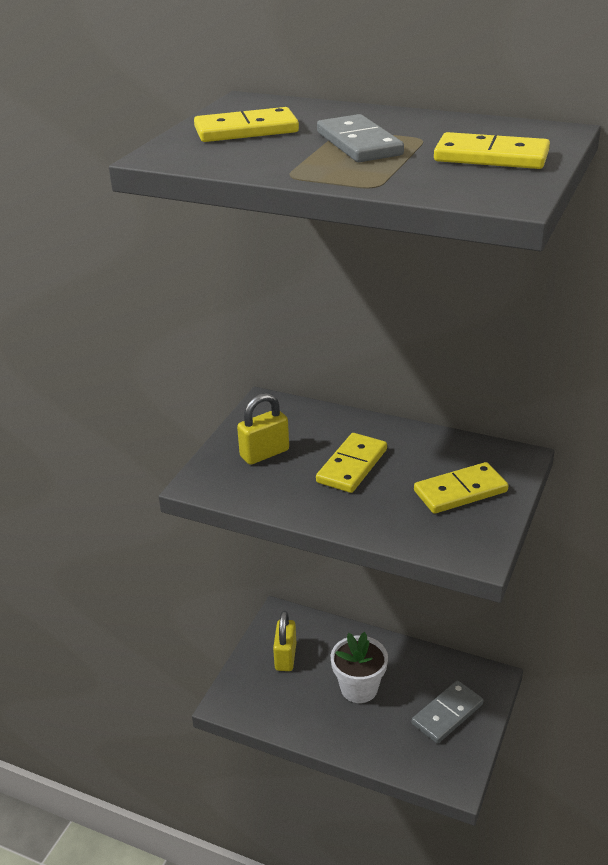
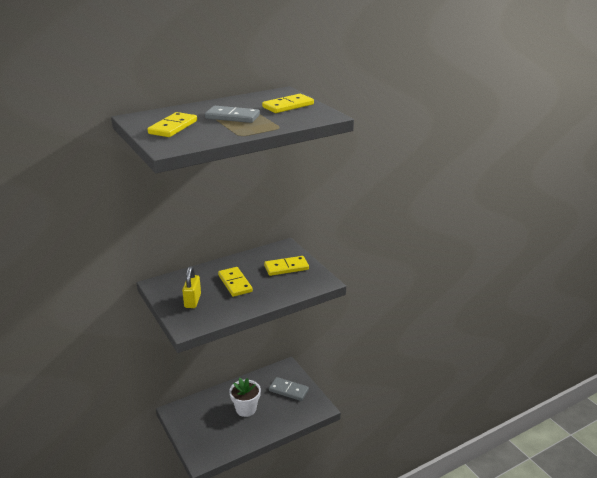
camera: 55 degrees left, 5 degrees down
(285, 657) = (200, 423): yellow padlock -> none
(447, 714) = (288, 390): grey domino -> grey domino turned 60 degrees counterclockwise
(460, 491) = (286, 267): yellow domino -> yellow domino turned 60 degrees clockwise

